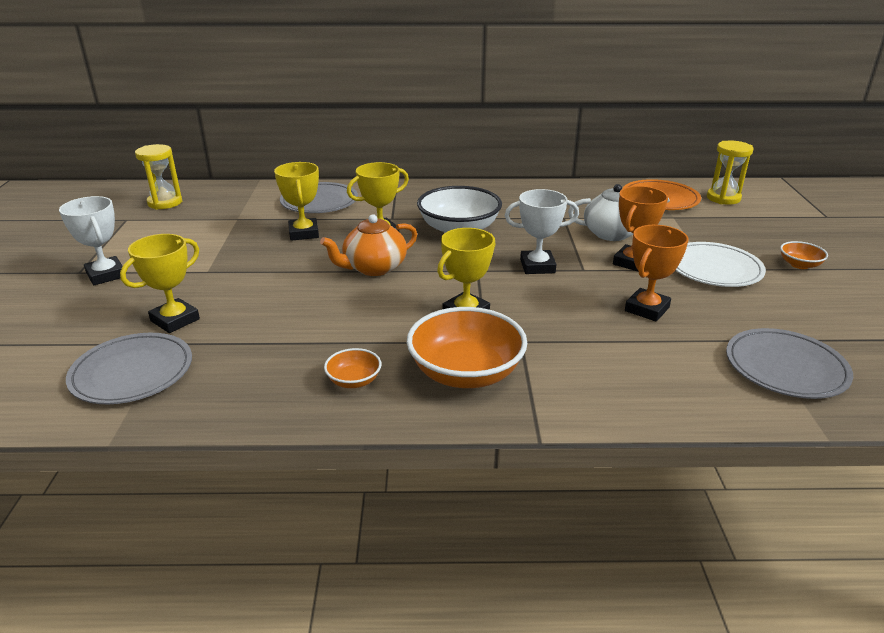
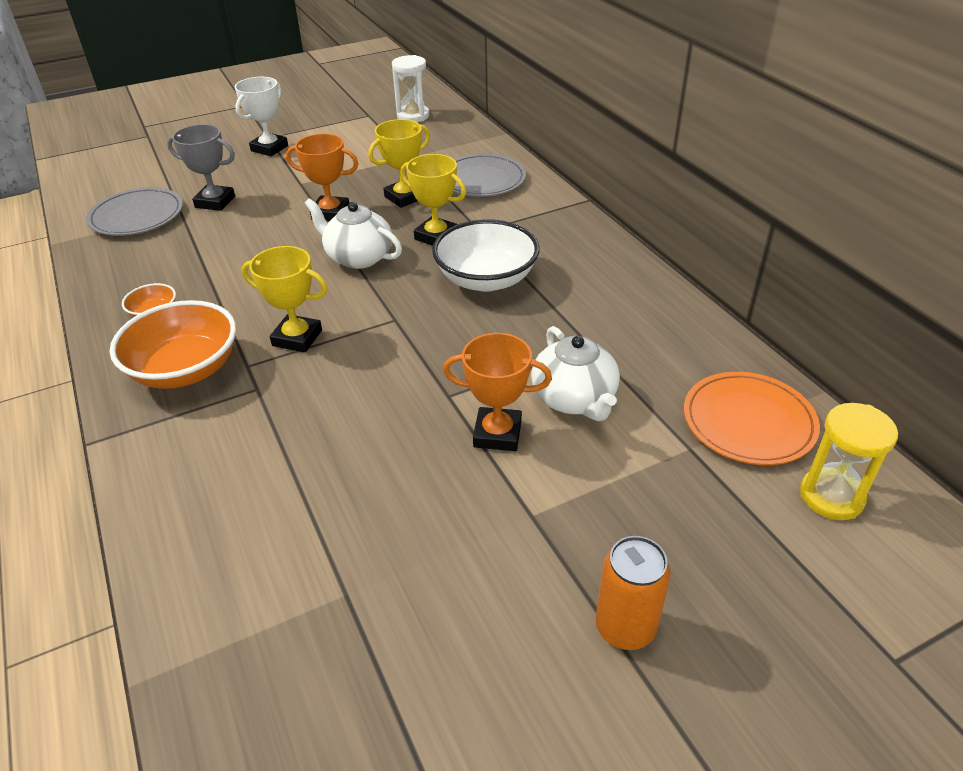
camera: 65 degrees right, 10 degrees up
(165, 203) = (413, 116): yellow hourglass -> white hourglass
(175, 320) = (215, 202): yellow trophy -> grey trophy
(374, 268) = (358, 257): orange teapot -> white teapot
(537, 266) = (432, 358): white trophy -> none
(646, 309) = (374, 470): orange trophy -> orange trophy (330, 213)
(714, 268) = (535, 520): white plate -> none
(785, 367) = (283, 629): grey plate -> none
(799, 265) = (625, 627): orange bowl -> orange can

